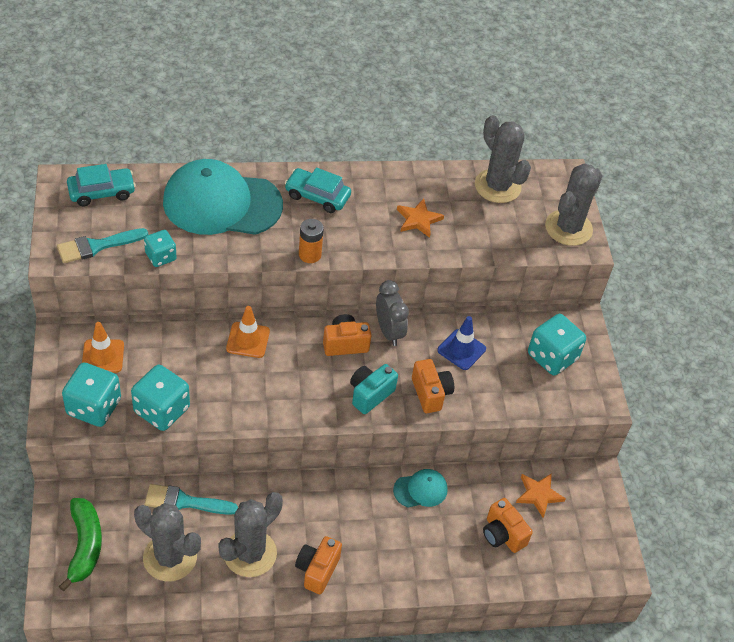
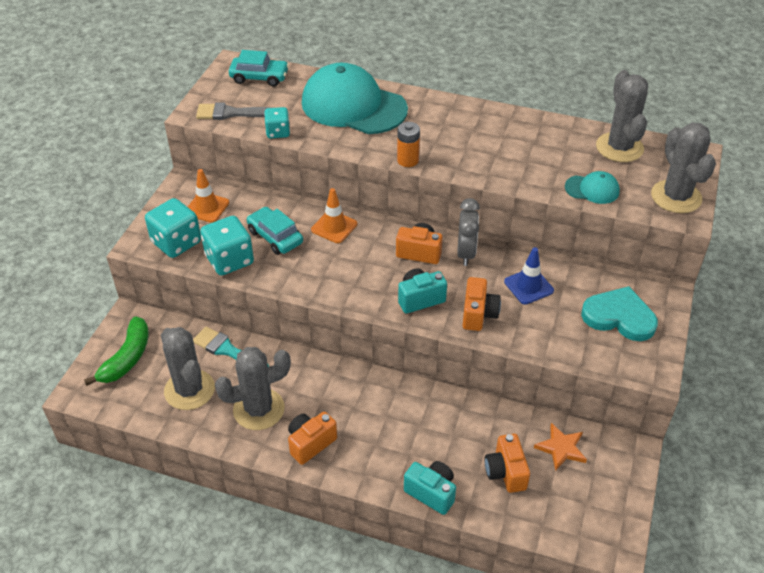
camera: 30 degrees right, 5 degrees down
(97, 246) = (231, 113): turquoise brush -> grey brush
(317, 196) = (441, 118): turquoise car -> turquoise car (275, 237)
(418, 220) = (525, 157): orange star -> none
(420, 490) = (444, 406): turquoise cap -> turquoise cap (592, 189)
(449, 577) = (431, 492): none -> turquoise camera
(552, 357) = (619, 317): turquoise dice -> turquoise heart
(568, 228) = (676, 197): grey cactus -> grey cactus turned 75 degrees counterclockwise

